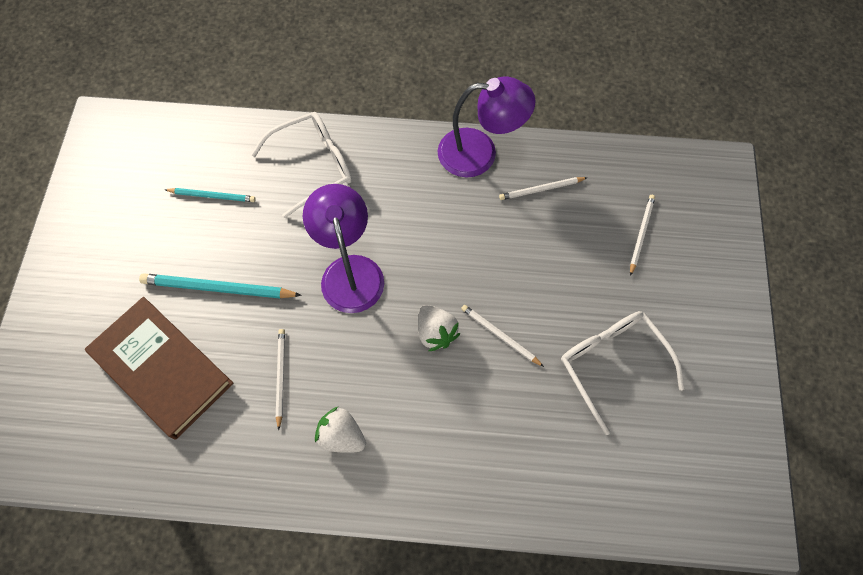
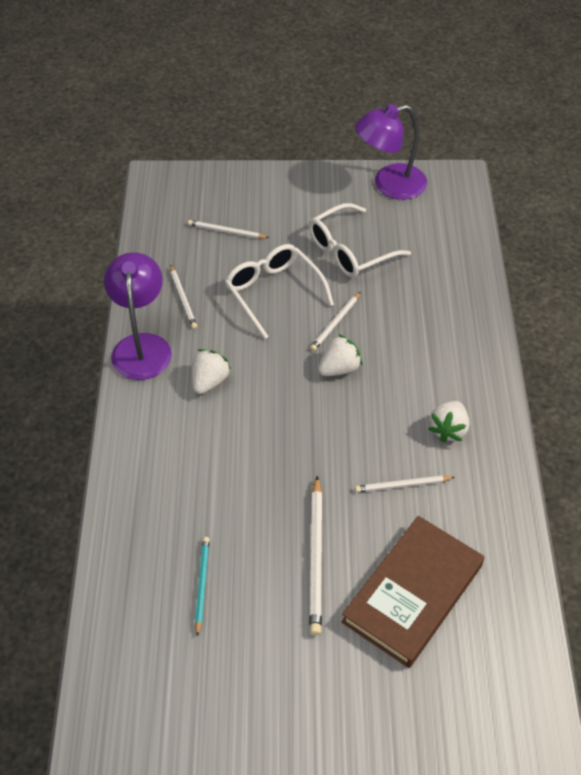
camera: 95 degrees left, 15 degrees down
(218, 288) = (316, 557): turquoise pencil -> white pencil
(312, 166) = (160, 490): white glasses -> white glasses (274, 293)
(349, 271) = (283, 441): purple lamp -> purple lamp (389, 185)
(430, 209) = (209, 381): none -> white strawberry

